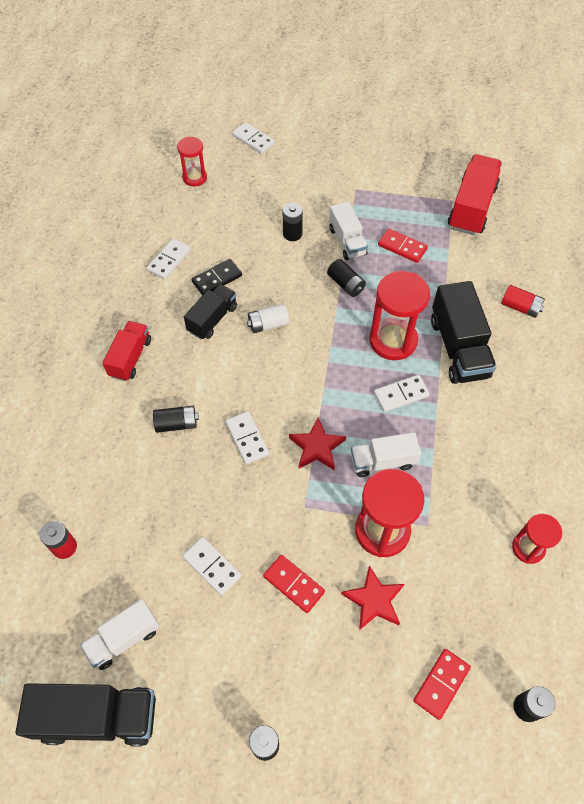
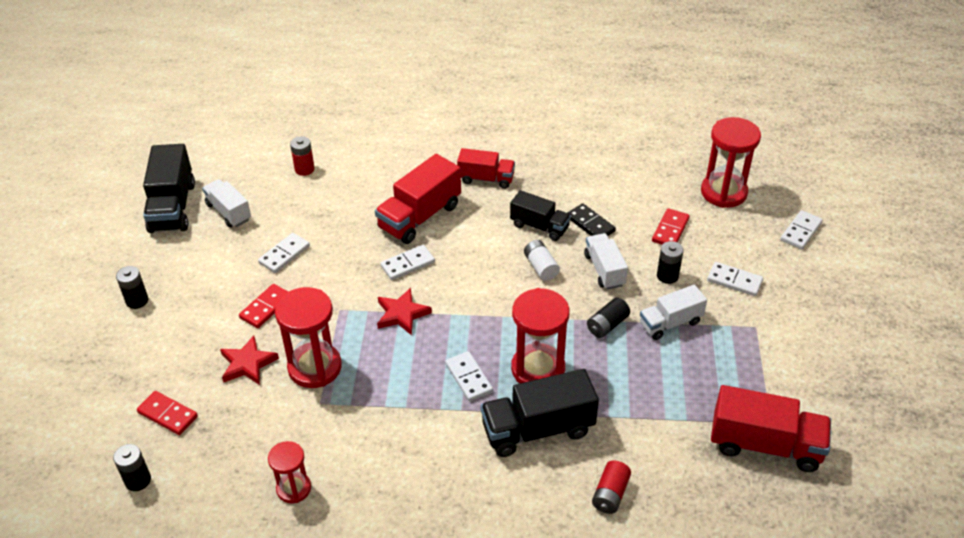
camera: 85 degrees right, 15 degrees down
(169, 260) = (605, 188): white domino -> white domino (734, 281)
(177, 424) = (419, 217): black battery -> red truck
(195, 177) = (723, 192): red hourglass -> red hourglass, size x1.71
(382, 461) = (389, 365): white truck -> white truck (604, 270)
(402, 247) = (675, 374): red domino -> red domino (670, 230)

